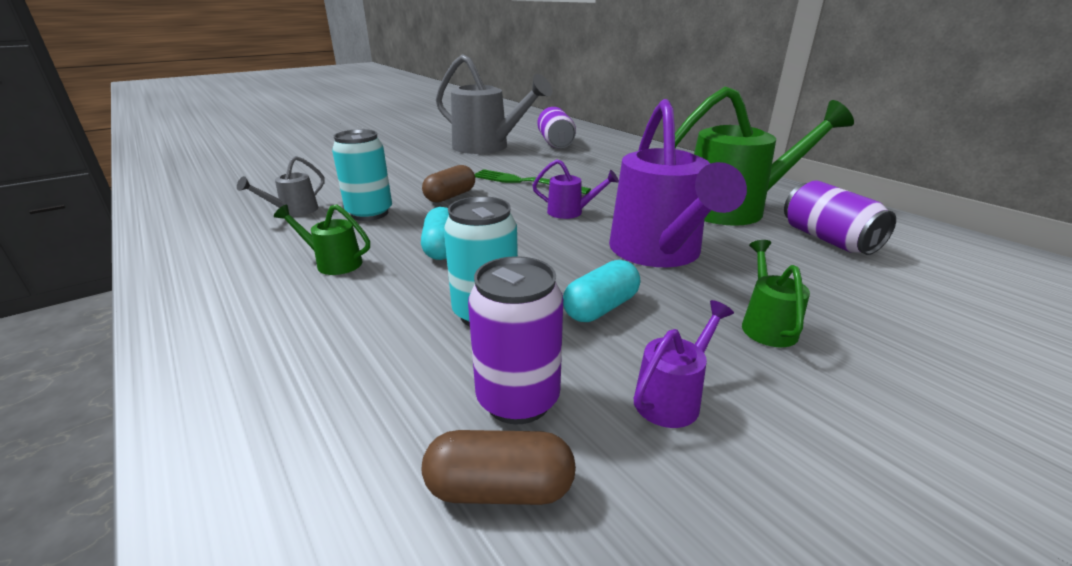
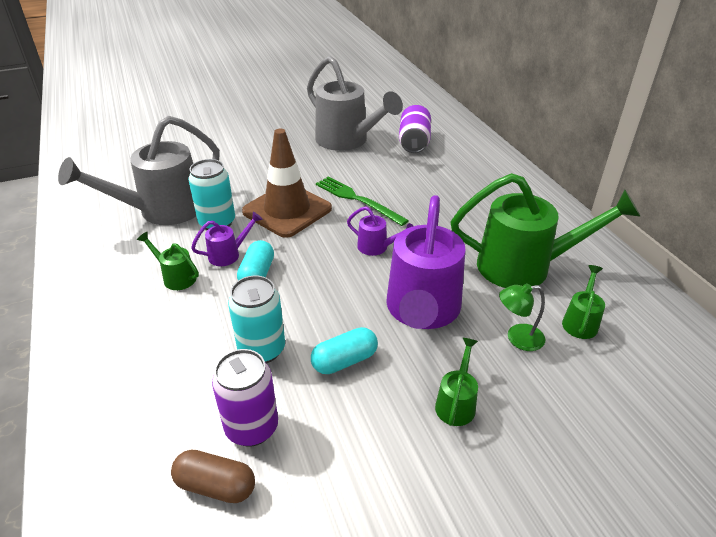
camera: 15 degrees right, 10 degrees up
(294, 211) = (162, 210): grey watering can -> grey watering can, size x2.24
(450, 196) = (287, 210): brown capsule -> brown traffic cone
(672, 397) = (349, 449): purple watering can -> purple watering can (228, 254)
(779, 260) = (517, 338): none -> green lamp
(828, 239) = (580, 321): purple can -> green watering can

